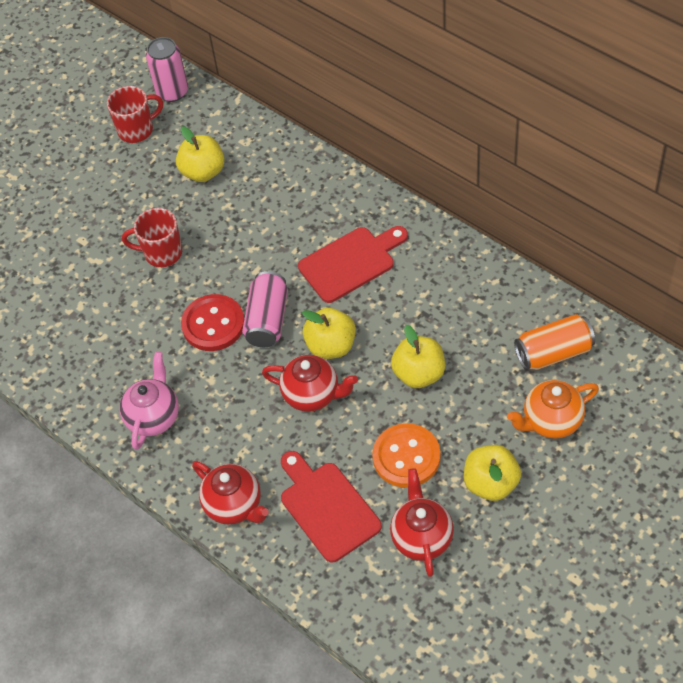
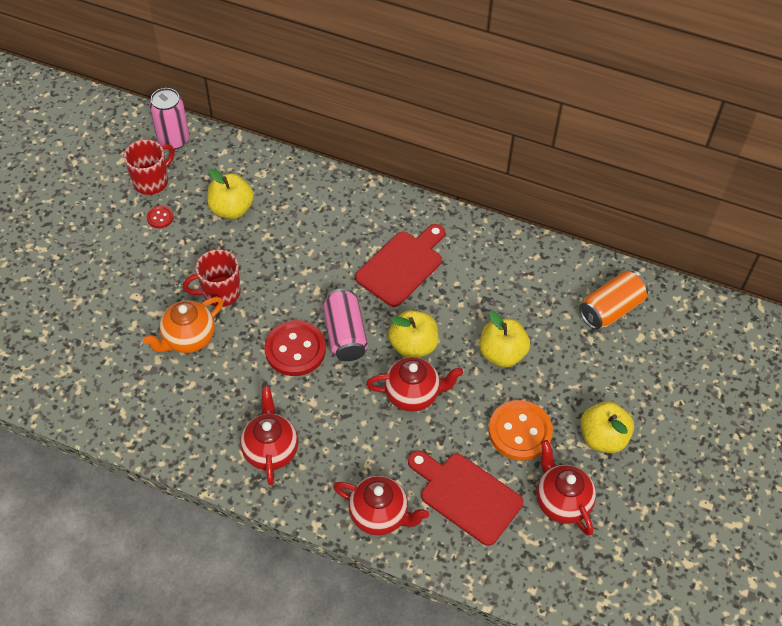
camera: 25 degrees left, 0 degrees up
(132, 167) = (160, 217): none -> red button
(153, 417) = (270, 450): pink teapot -> red teapot
(551, 421) = (632, 370): orange teapot -> orange teapot (188, 338)

